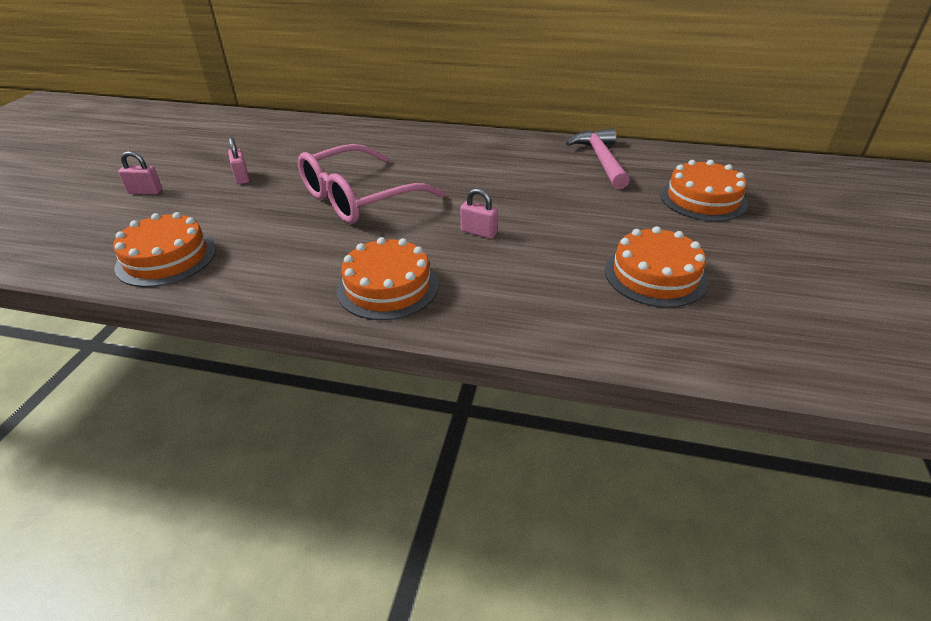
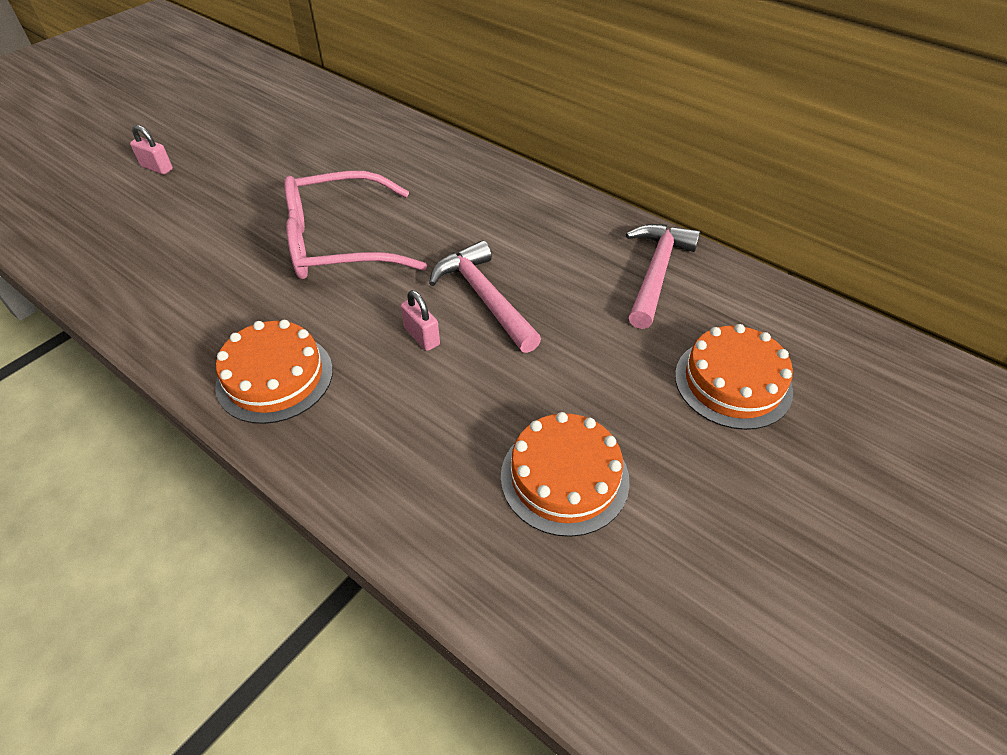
camera: 25 degrees right, 10 degrees up
(166, 258) = (116, 262): orange cake -> none
(242, 177) = (252, 176): pink padlock -> none
(502, 200) = (484, 298): none -> pink hammer

